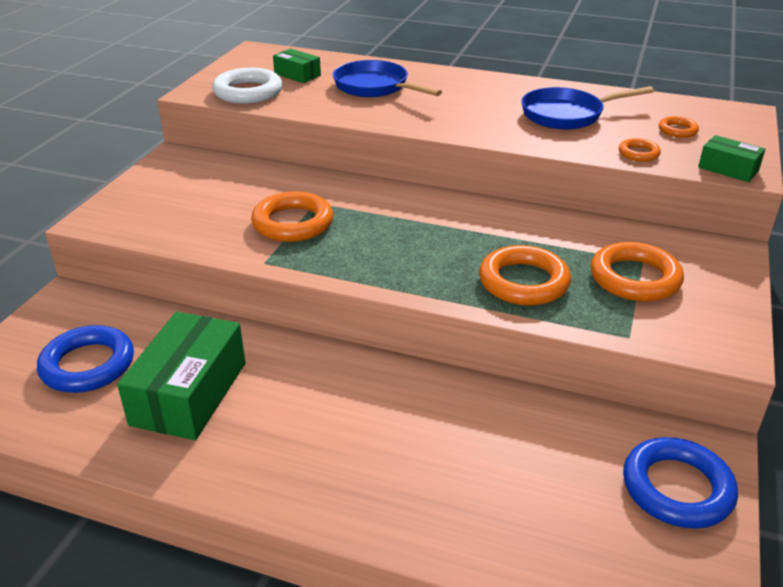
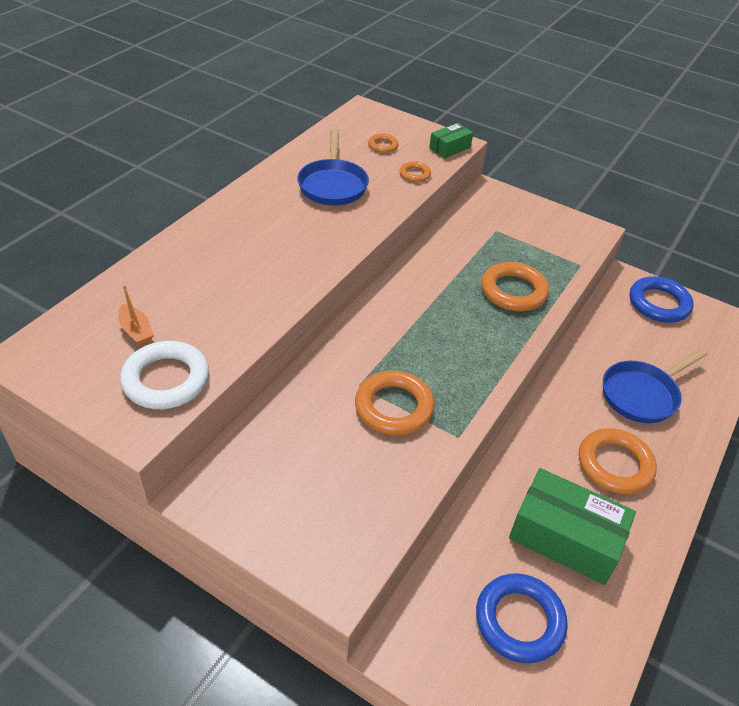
camera: 80 degrees left, 10 degrees up
(297, 75) = (136, 331): green box -> orange boat
(375, 87) = (209, 279): blue pan -> blue pan (642, 394)
(635, 278) = (516, 241): orange ring -> orange ring (615, 465)

